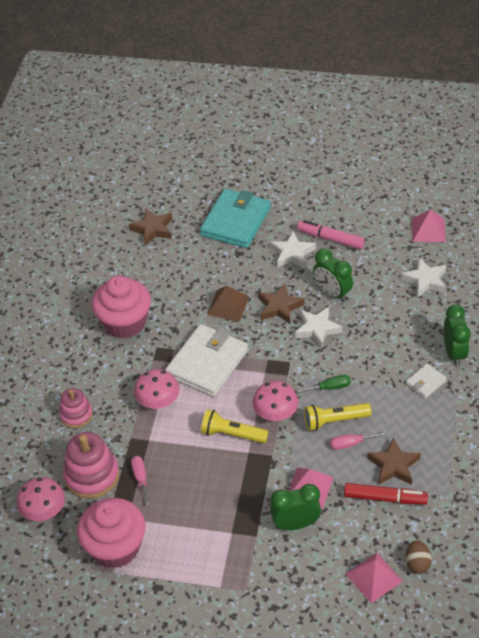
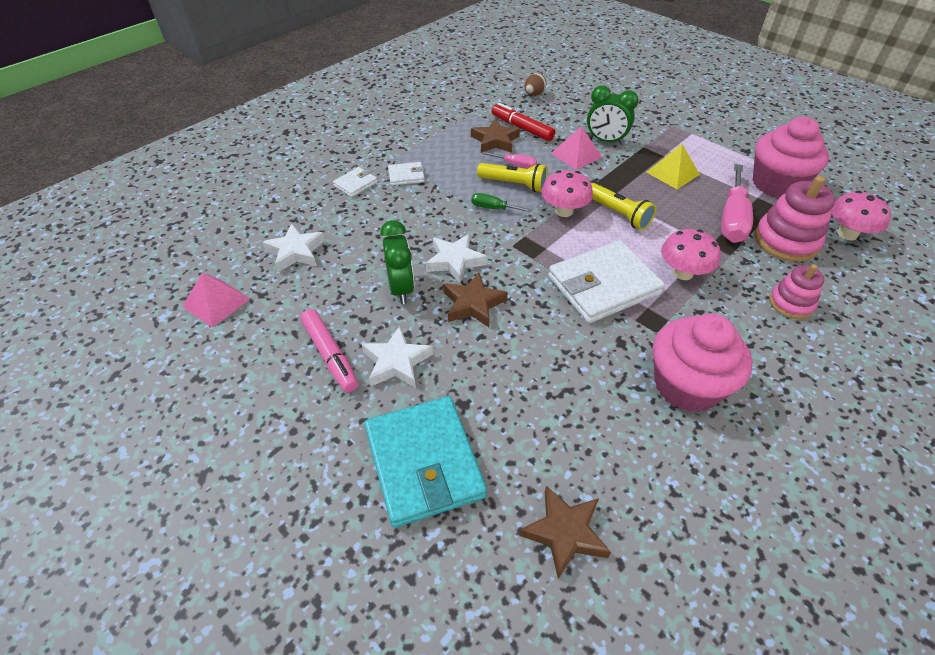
camera: 150 degrees left, 0 degrees up
(140, 478) = (732, 219): pink screwdriver -> pink screwdriver, size x1.94
(212, 511) = (673, 173): none -> yellow pyramid
(228, 305) = (533, 337): brown pyramid -> none
(235, 221) = (424, 462): turquoise wallet -> turquoise wallet turned 75 degrees counterclockwise
(374, 577) = (570, 99): pink pyramid -> none
(454, 353) = (355, 184): green clock -> white wallet

